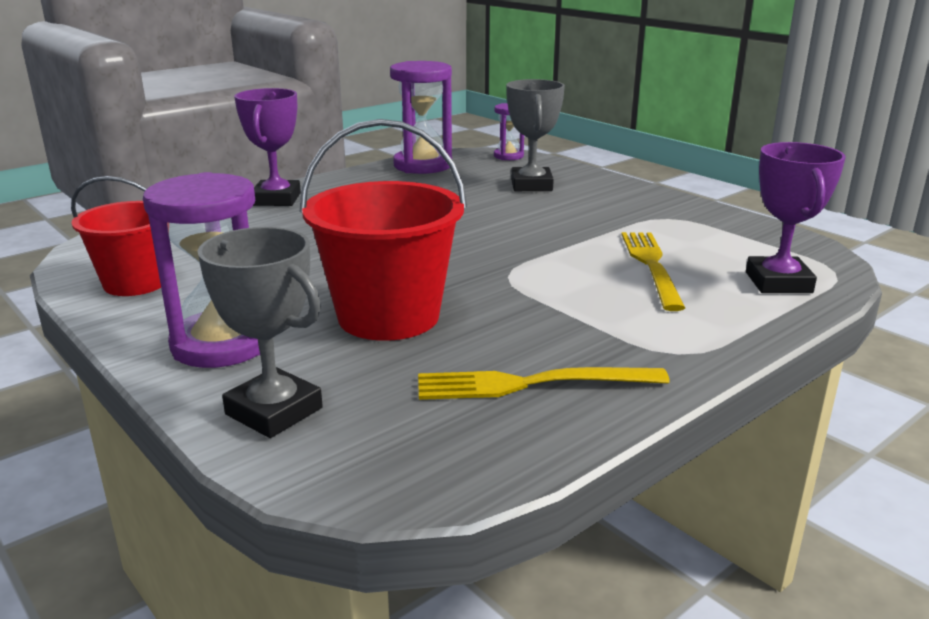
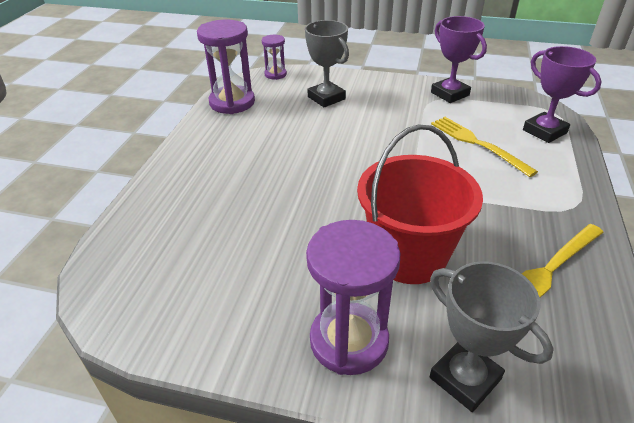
camera: 35 degrees left, 15 degrees up
(136, 283) = (196, 316): red bucket -> none
(274, 411) = (465, 378): grey trophy -> grey trophy turned 45 degrees clockwise
(276, 199) = (175, 177): purple trophy -> purple trophy (450, 94)

